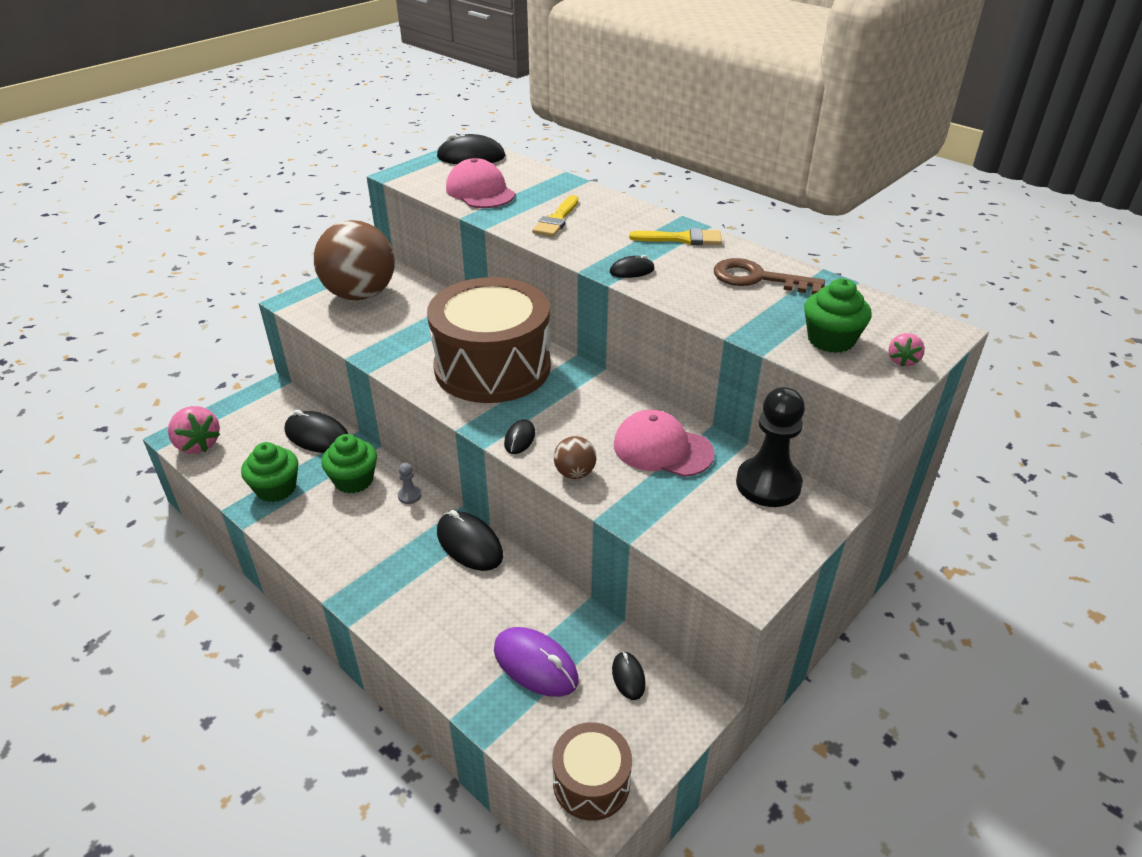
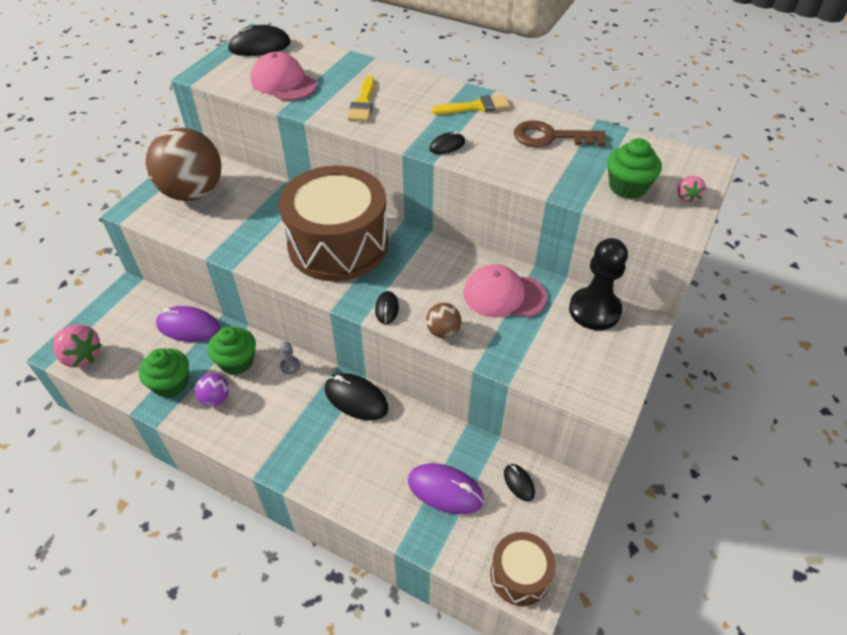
camera: 15 degrees left, 10 degrees up
(316, 513) = (215, 399): none -> purple ball
(317, 436) = (188, 327): black mouse -> purple mouse

